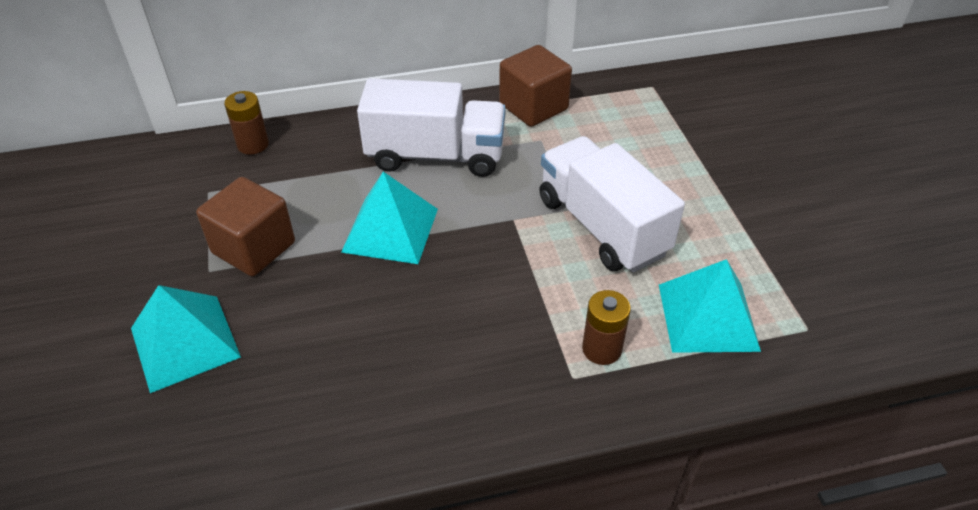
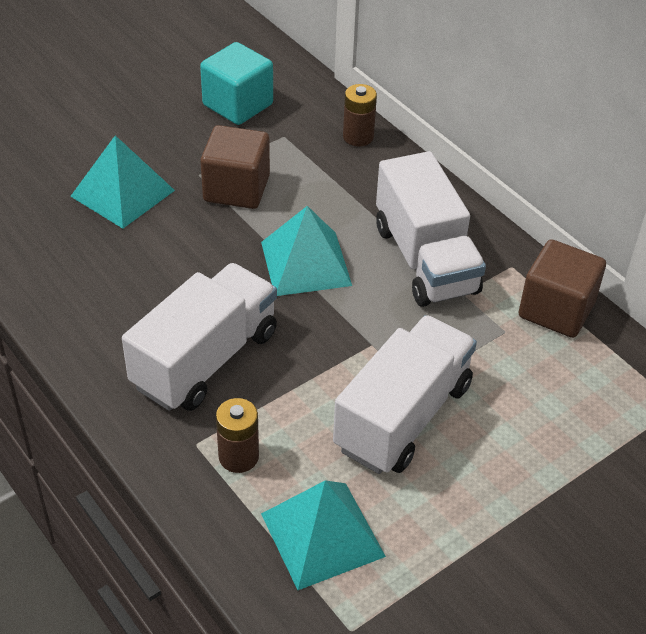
camera: 65 degrees right, 0 degrees up
(131, 210) = (238, 105): none -> turquoise cube
(470, 339) = (205, 359): none -> white truck

